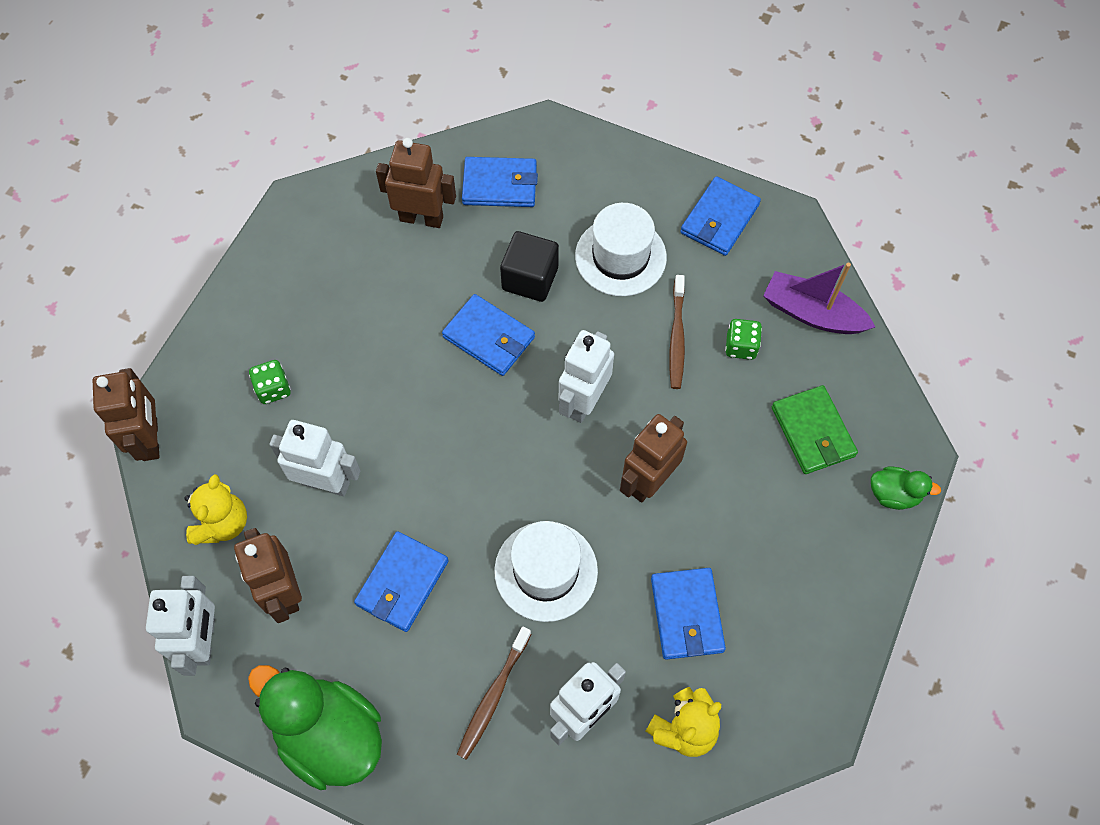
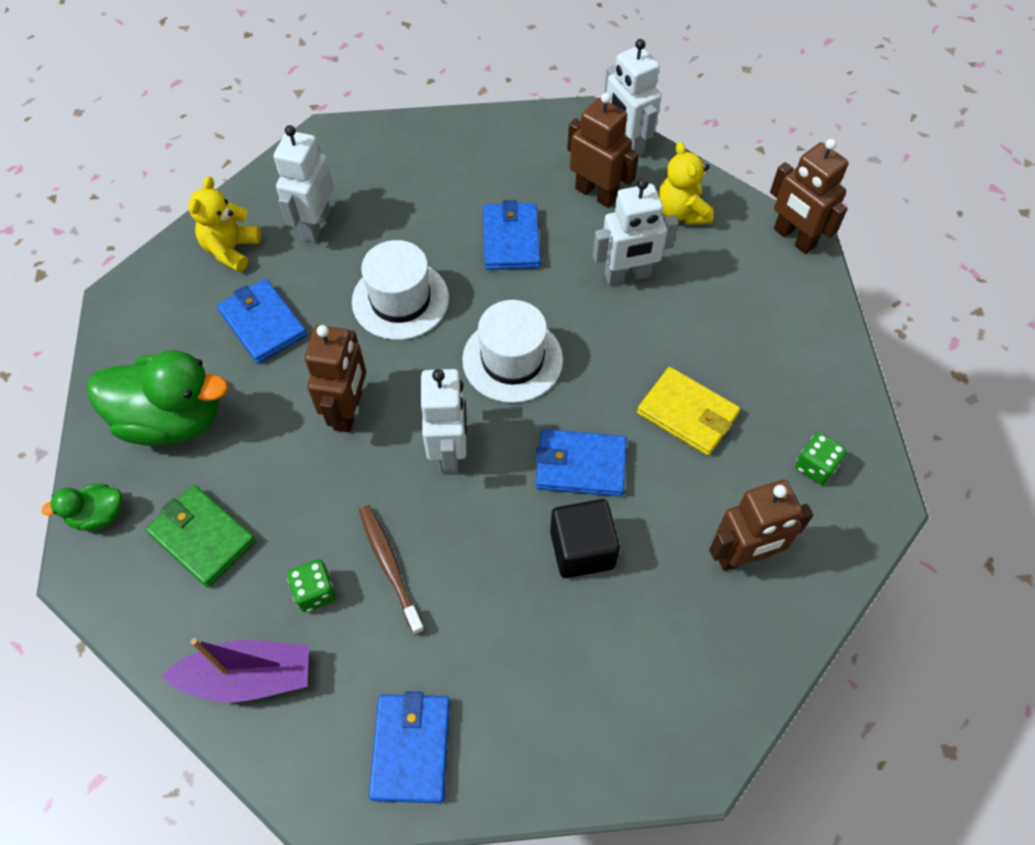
camera: 150 degrees right, 5 degrees down
(273, 389) = (735, 321): green dice -> green dice (815, 466)
(330, 735) = (493, 135): green duck -> green duck (172, 419)
(377, 333) = (687, 414): none -> yellow wallet
(493, 696) = (391, 205): brown toothbrush -> none
(500, 185) = (692, 646): blue wallet -> none
(620, 256) = (501, 630): white hat -> white hat (512, 359)

